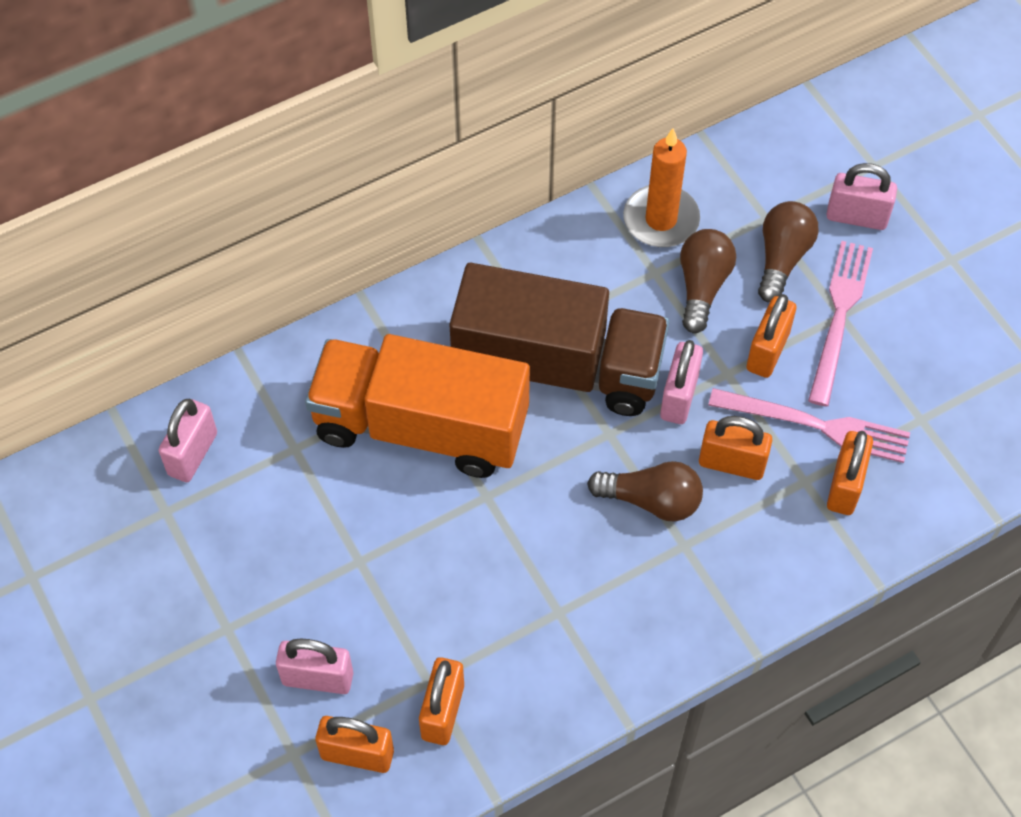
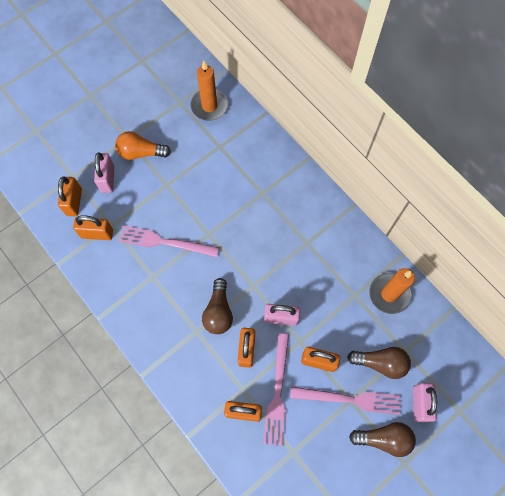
camera: 80 degrees right, 10 degrees up
(192, 454) = (209, 106): pink padlock -> orange candle
(269, 603) = (141, 152): none -> orange light bulb
(421, 426) = (241, 198): orange truck -> none
(488, 579) = (165, 242): none -> pink fork
(558, 366) = (287, 255): brown truck -> none
(702, 286) = (351, 321): brown light bulb -> brown light bulb (384, 439)

